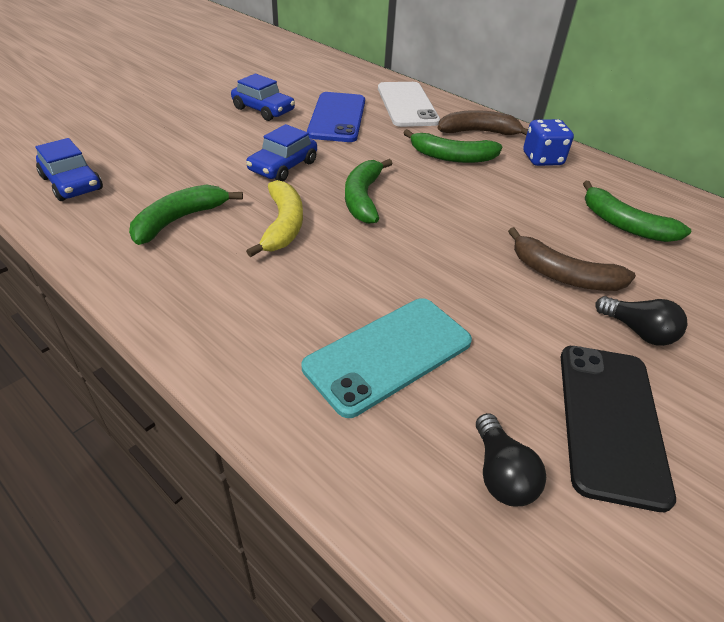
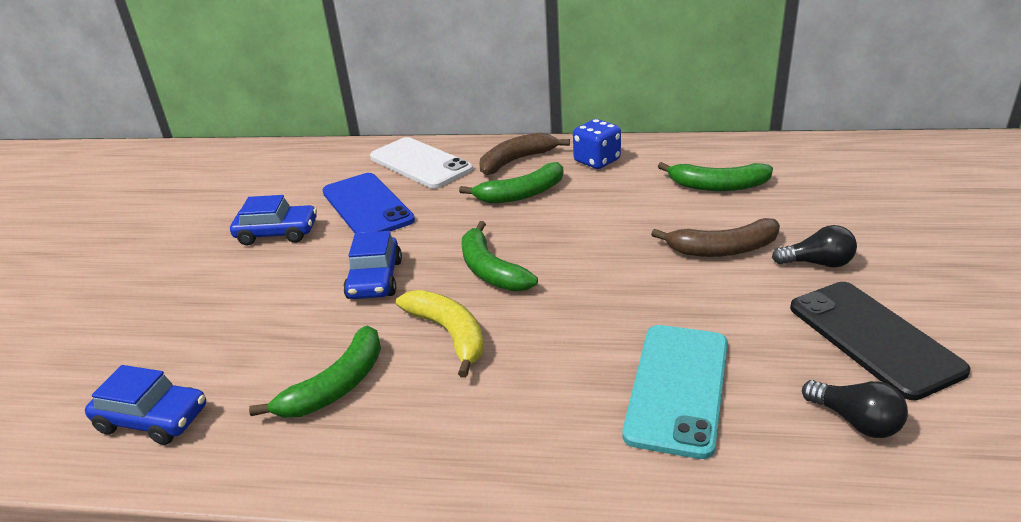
camera: 30 degrees left, 10 degrees down
(179, 220) = (336, 386): green banana -> green banana turned 150 degrees counterclockwise

